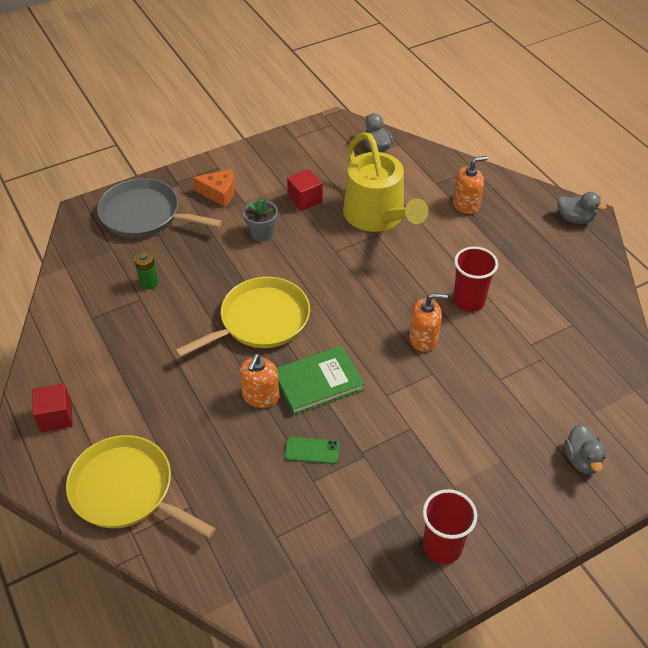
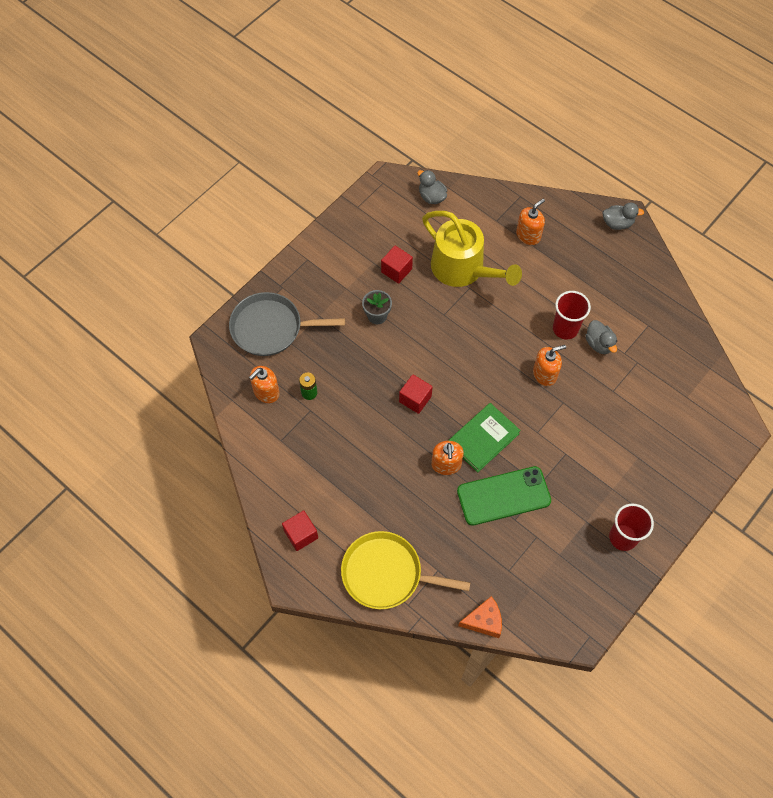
camera: 20 degrees left, 15 degrees up
(105, 269) = (266, 392): none -> orange soap dispenser
(219, 193) = (321, 286): orange cheese -> orange cheese (484, 621)
(260, 321) = (415, 399): yellow pan -> red cube
(312, 450) = (503, 496): green phone -> green phone, size x2.15
(582, 460) = (692, 438): grey duck -> grey duck (599, 344)

